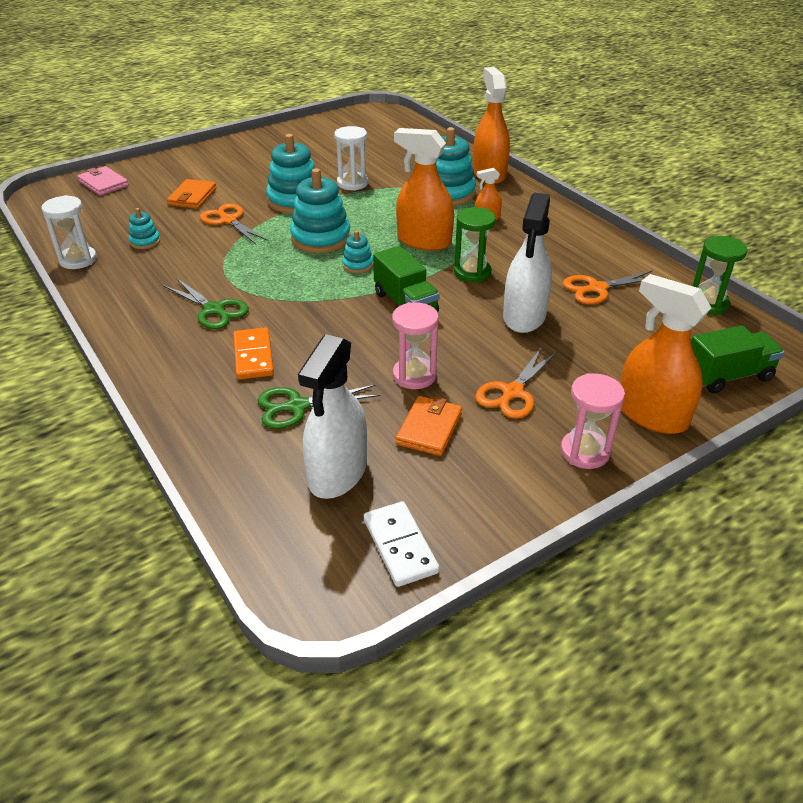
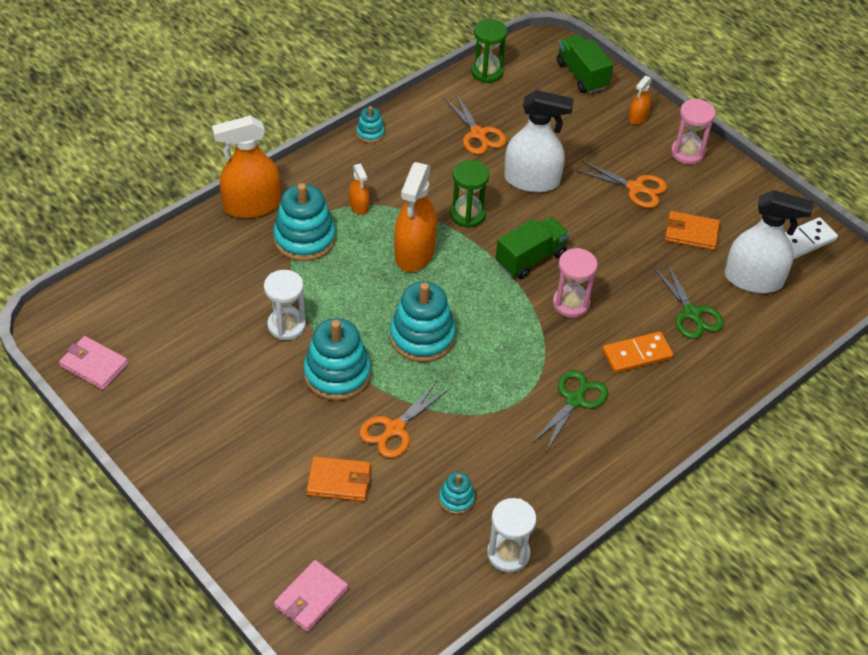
camera: 100 degrees left, 10 degrees up
(337, 122) = (94, 365): none -> pink wallet
(357, 265) = (470, 300): turquoise stacking toy -> turquoise stacking toy (370, 133)
(414, 375) = (632, 245): pink hourglass -> pink hourglass (571, 303)
(651, 415) = (638, 117): orange spray bottle -> orange spray bottle, size x0.48

